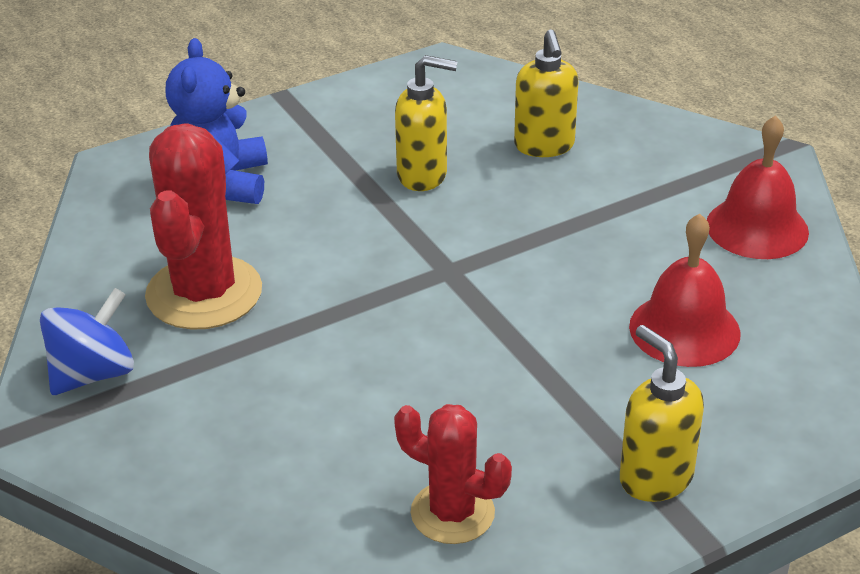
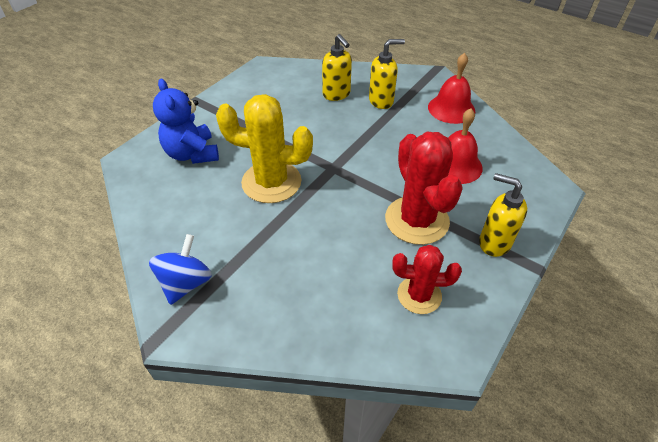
camera: 25 degrees left, 10 degrees up
(204, 293) = (219, 216): red cactus -> red cactus (417, 220)
(323, 264) = (271, 182): none -> yellow cactus
(423, 175) = (290, 123): yellow soap dispenser -> yellow soap dispenser (381, 101)

